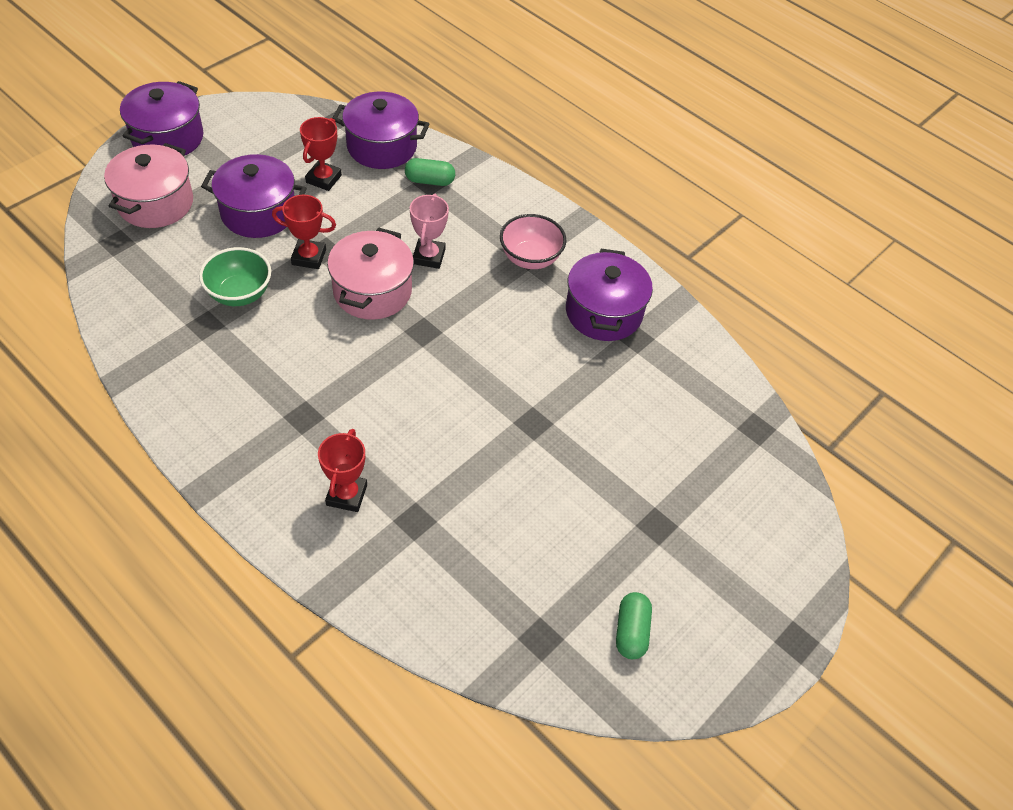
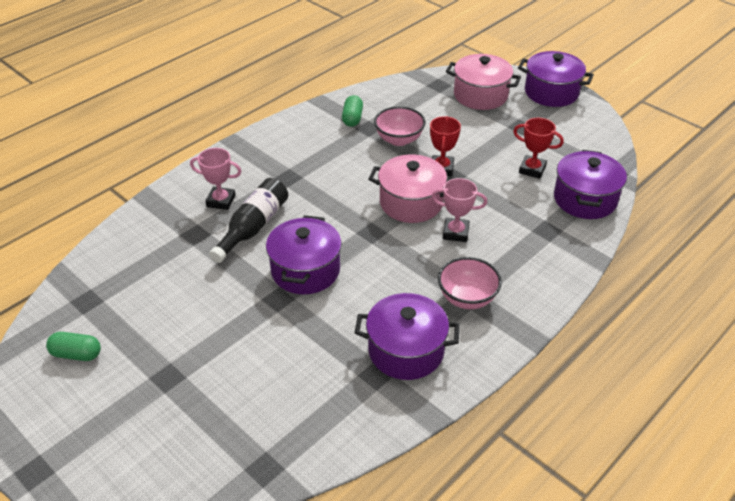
camera: 95 degrees right, 10 degrees down
(240, 294) = (399, 140): green bowl -> pink bowl
(258, 213) = (483, 140): purple pot -> purple pot (305, 270)
(347, 495) = (221, 201): red trophy -> pink trophy
(405, 453) = (253, 227): none -> black bottle
(429, 181) = (550, 230): green capsule -> green capsule (352, 118)

